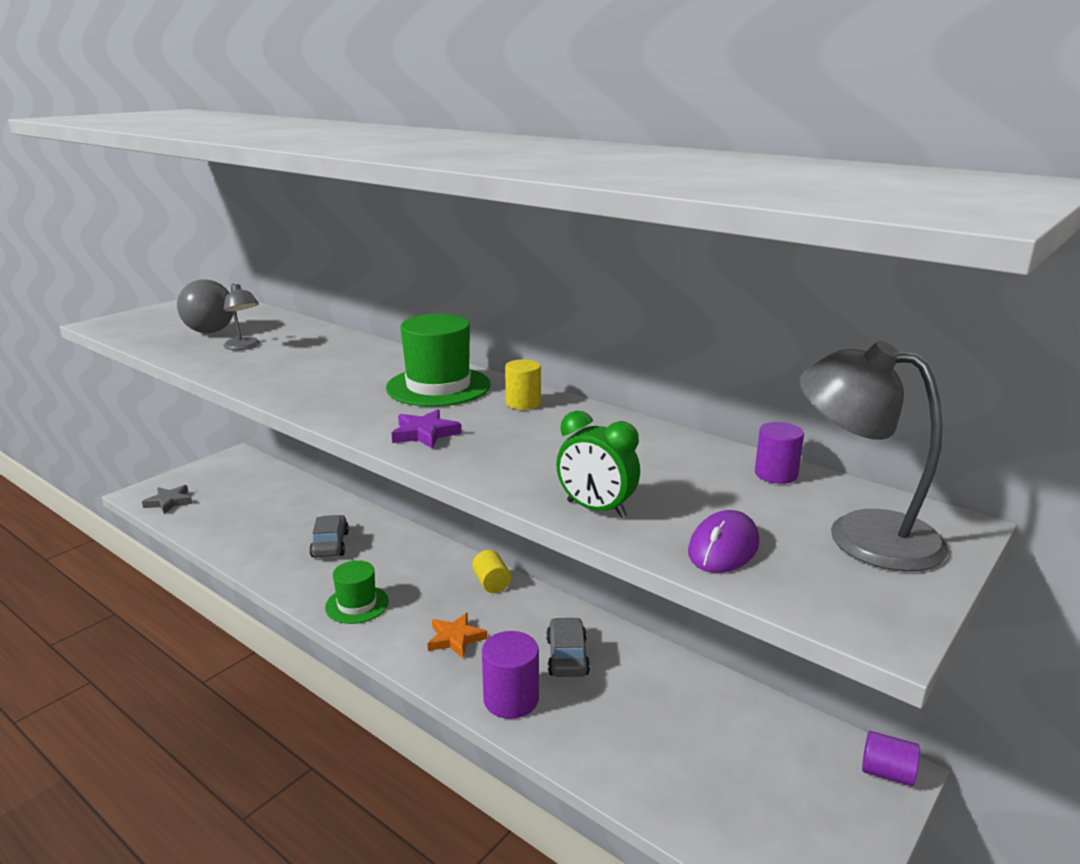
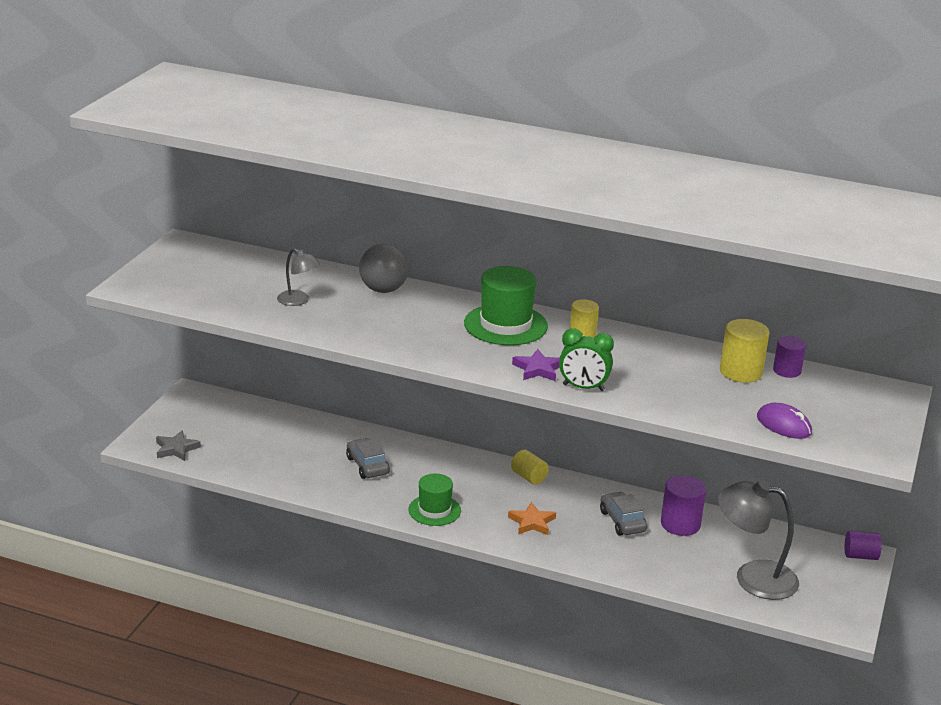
camera: 20 degrees left, 5 degrees up
(210, 332) = (244, 286): grey ball -> grey ball (383, 290)
(511, 699) = (601, 555): purple cylinder -> purple cylinder (680, 524)
(596, 509) = (696, 411): green clock -> green clock (583, 388)
(703, 468) = (741, 372): none -> yellow cylinder
(723, 548) = (784, 425): purple mouse -> purple mouse turned 60 degrees counterclockwise
(861, 534) = (853, 405): grey lamp -> grey lamp (753, 577)

